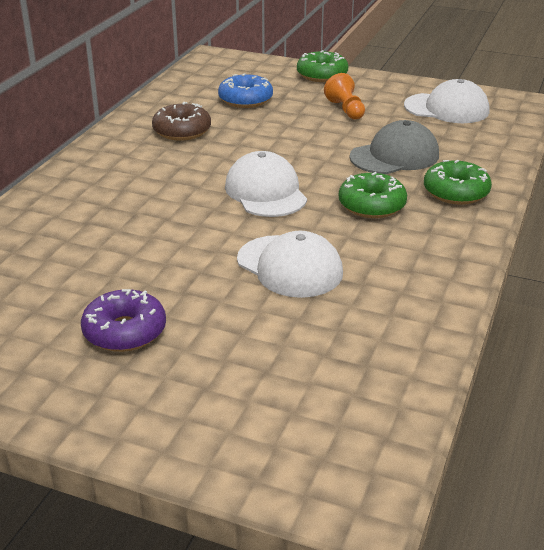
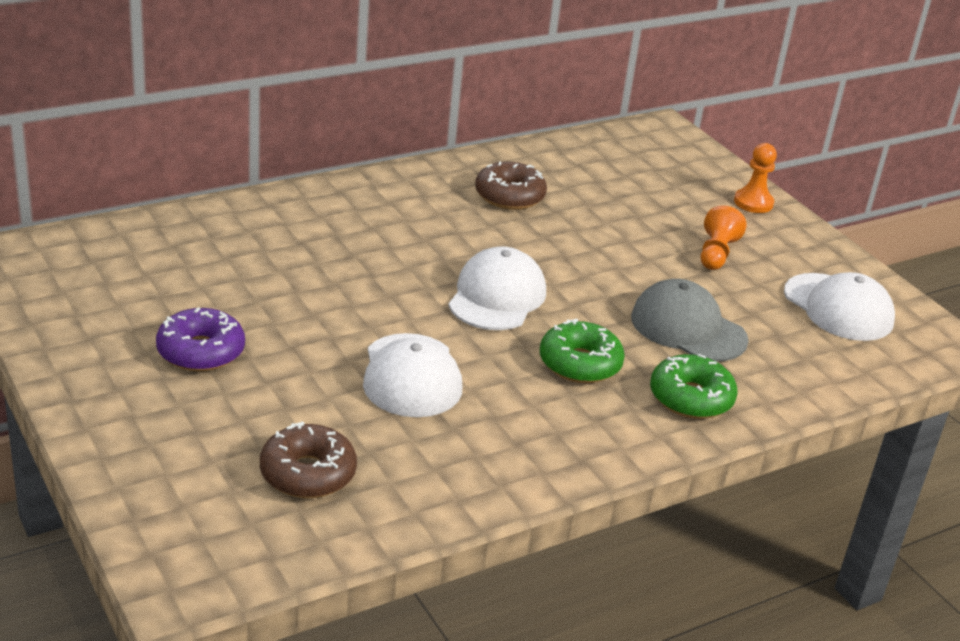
camera: 35 degrees right, 0 degrees up
(245, 100) = (624, 192): blue donut -> none
(322, 75) = (753, 203): green donut -> orange pawn
(323, 367) = (308, 473): none -> brown donut
(395, 156) = (688, 328): grey cap -> grey cap turned 150 degrees counterclockwise

